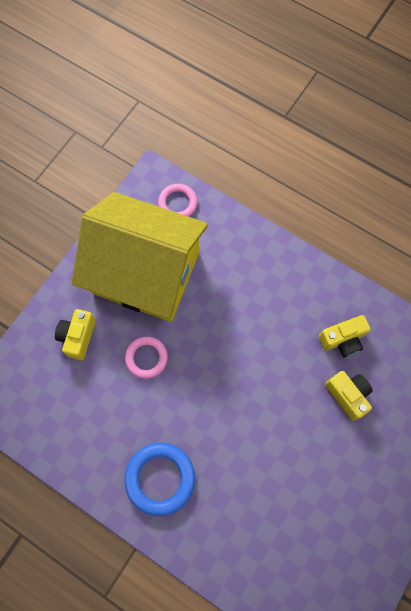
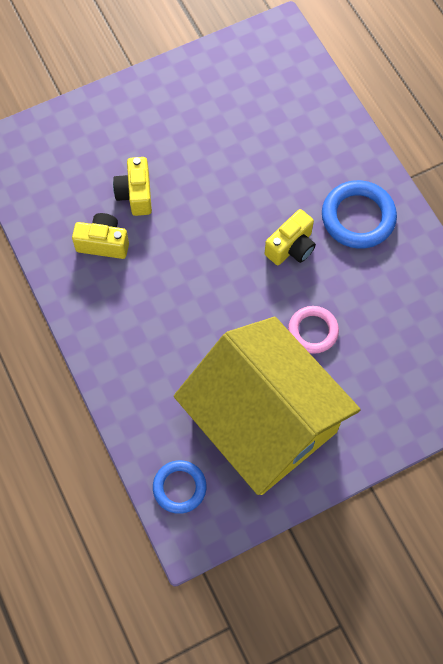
camera: 150 degrees left, 5 degrees down
(78, 337) = (375, 392): yellow camera -> yellow camera (291, 247)
(177, 203) = (179, 487): pink ring -> blue ring

